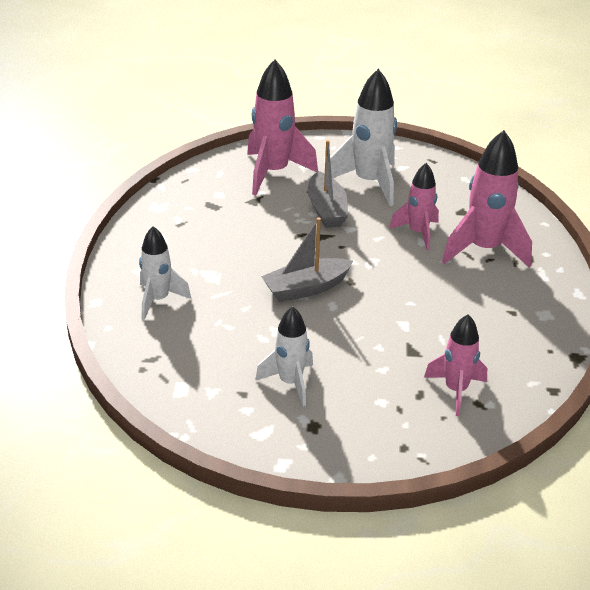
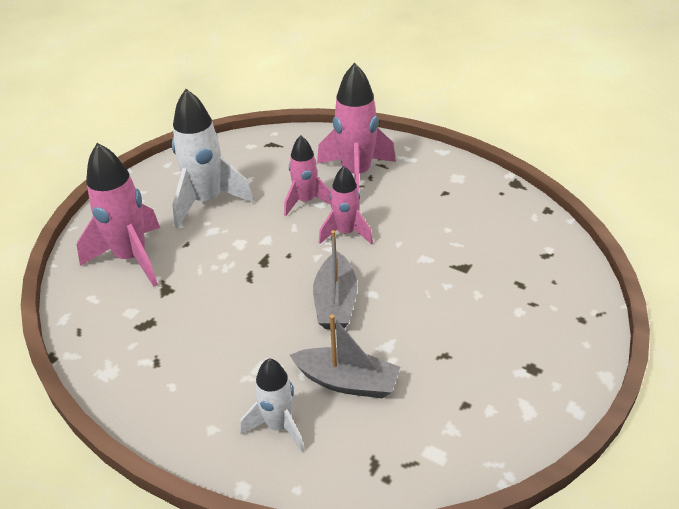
camera: 60 degrees left, 5 degrees up
(290, 383) = (467, 363): white rocket -> none
(326, 210) = (225, 244): grey boat -> grey boat (347, 382)
(456, 390) = (525, 261): pink rocket -> pink rocket (346, 233)

